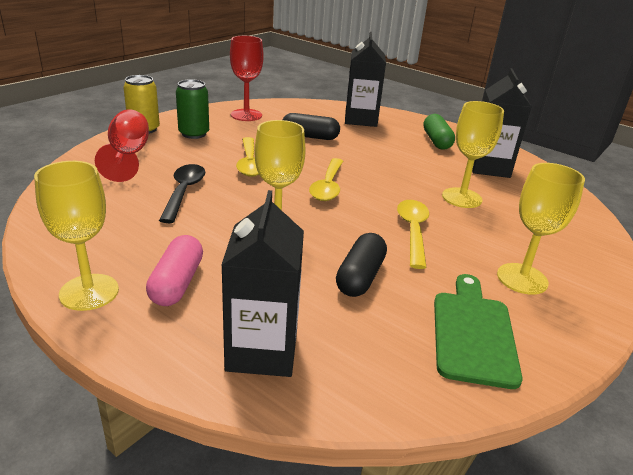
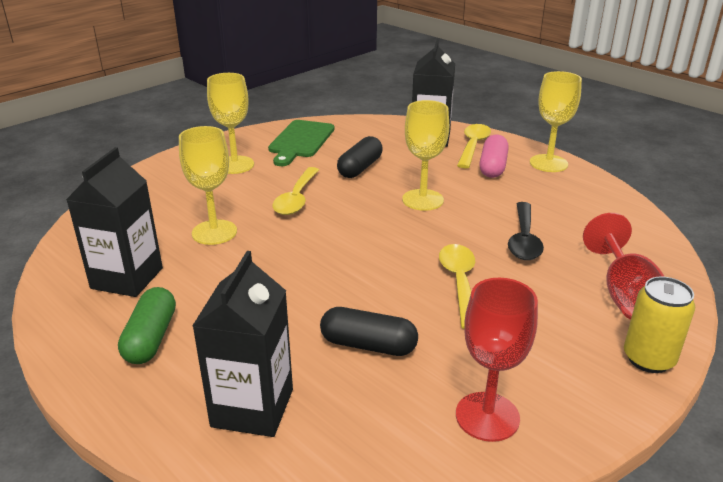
camera: 170 degrees left, 0 degrees up
(194, 134) = (561, 348): green can -> none
(328, 186) = (363, 247): yellow spoon -> yellow spoon (473, 146)

